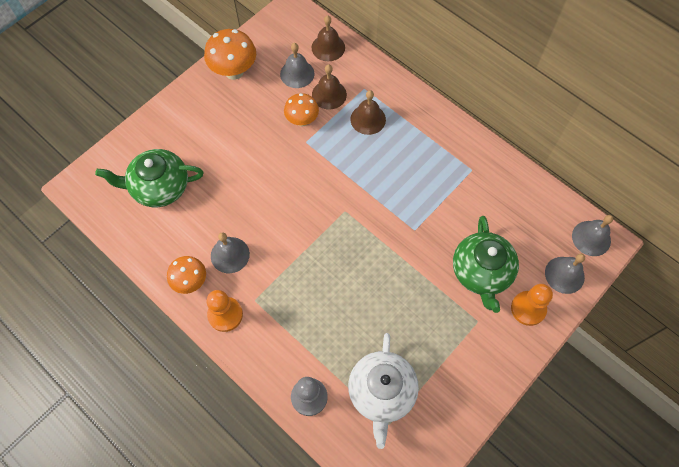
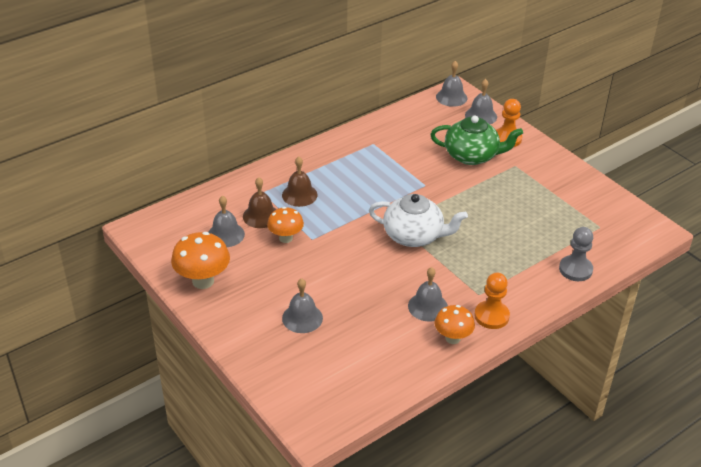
camera: 80 degrees left, 25 degrees down
(159, 187) = (335, 355): green teapot -> none
(200, 154) = (302, 318): none -> grey bell
(328, 47) = (201, 209): brown bell -> none
(381, 392) = (573, 226): white teapot -> white teapot (414, 236)

